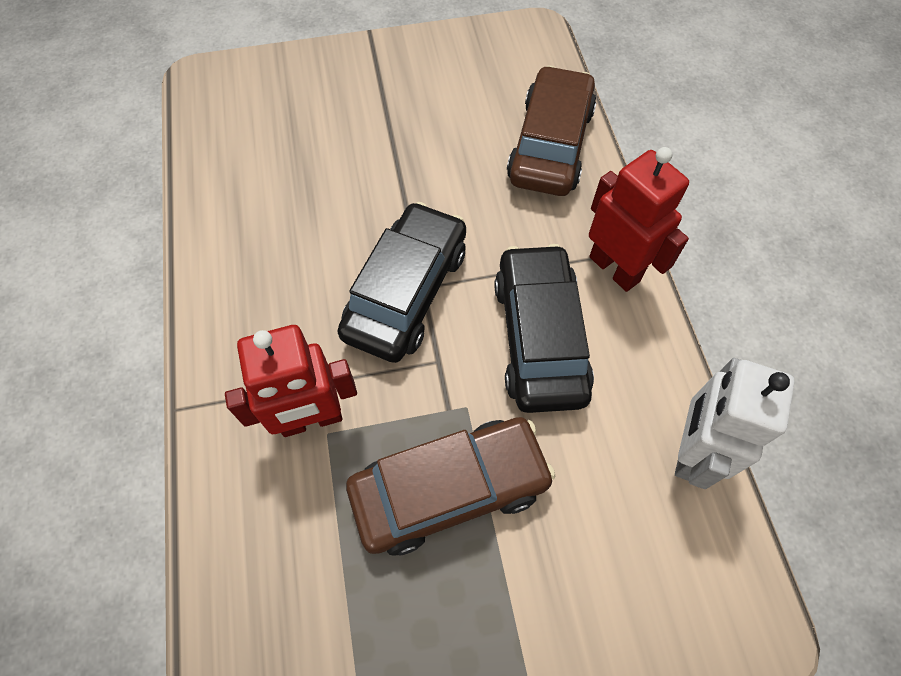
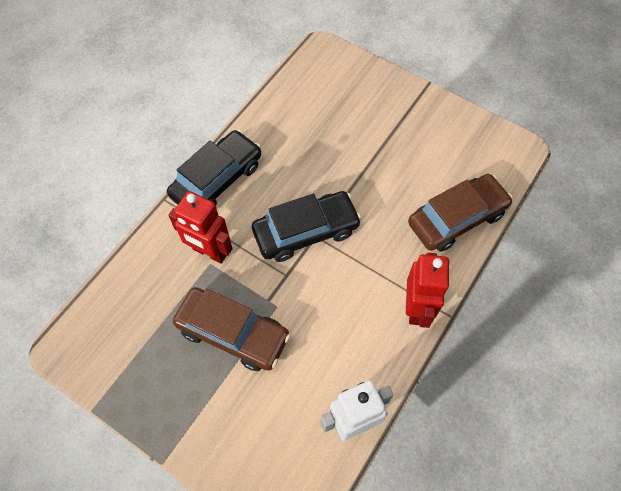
camera: 45 degrees right, 0 degrees up
(539, 337) = (343, 306): black car -> black car (217, 180)

